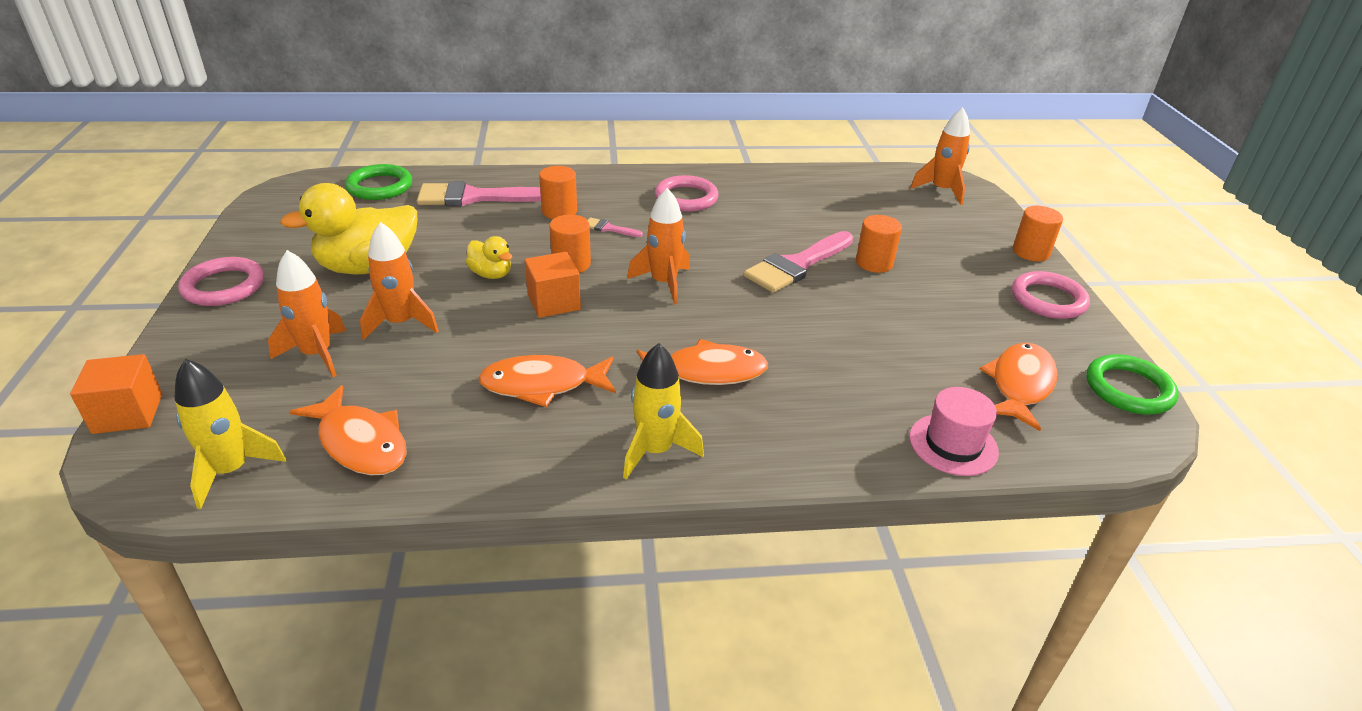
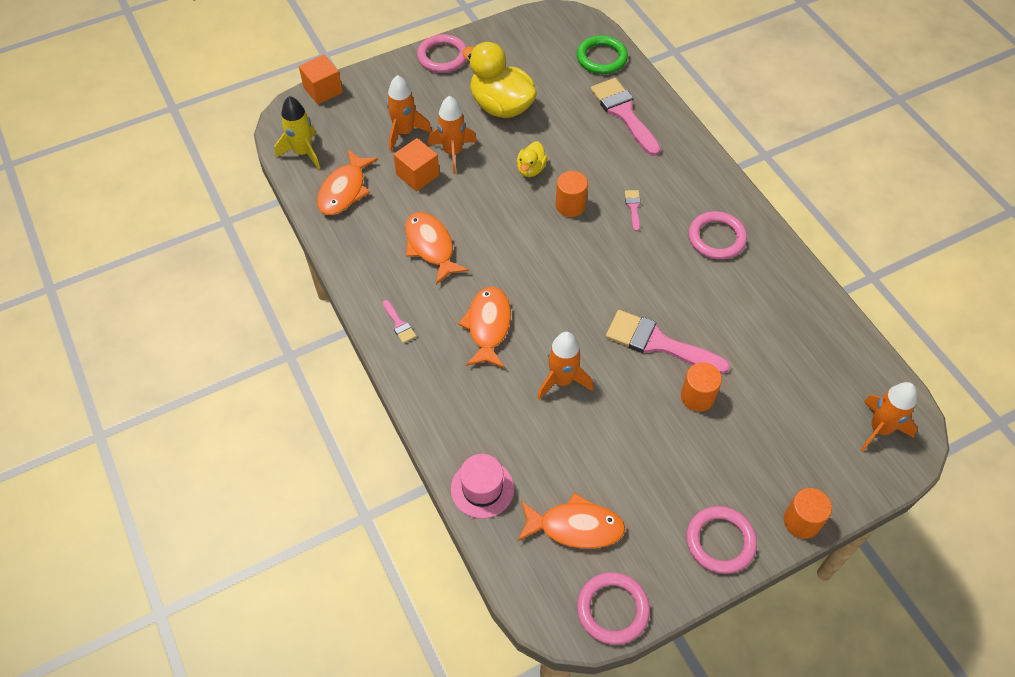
camera: 70 degrees right, 20 degrees up
(554, 302) = (518, 216): orange cube -> orange cube (417, 175)
(559, 211) = (637, 169): orange cylinder -> none
(655, 451) = (399, 324): yellow rocket -> pink brush
(663, 283) = (579, 267): orange rocket -> orange rocket (562, 380)
(707, 372) = (488, 326): orange fish -> orange fish turned 150 degrees counterclockwise
(1128, 389) = (612, 609): green ring -> pink ring

